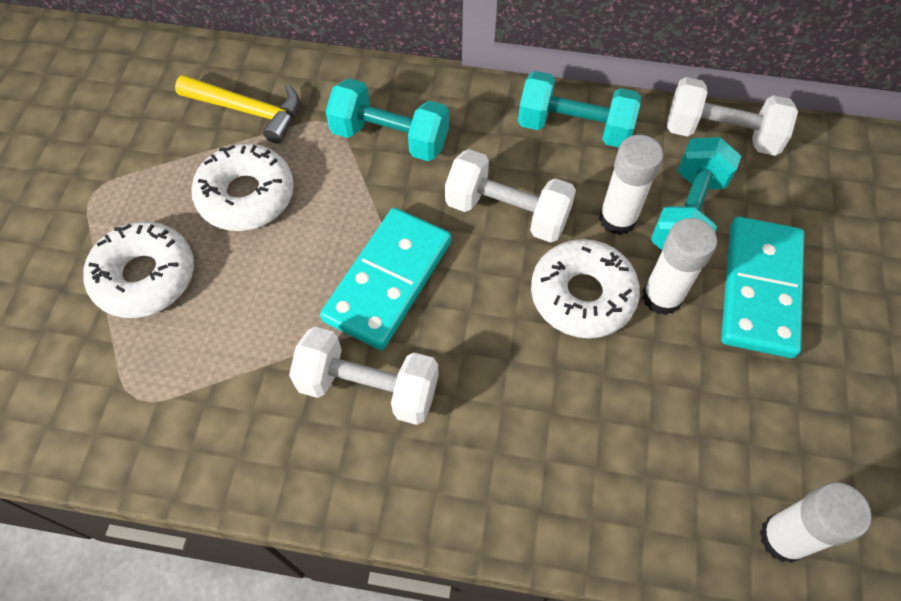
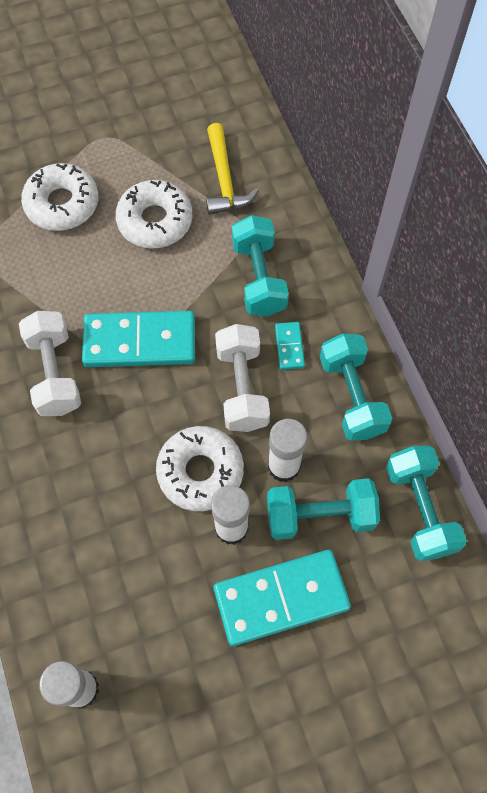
camera: 60 degrees right, 5 degrees up
(487, 151) = (289, 347): none -> turquoise domino
(721, 134) = (419, 509): white dumbbell -> turquoise dumbbell

